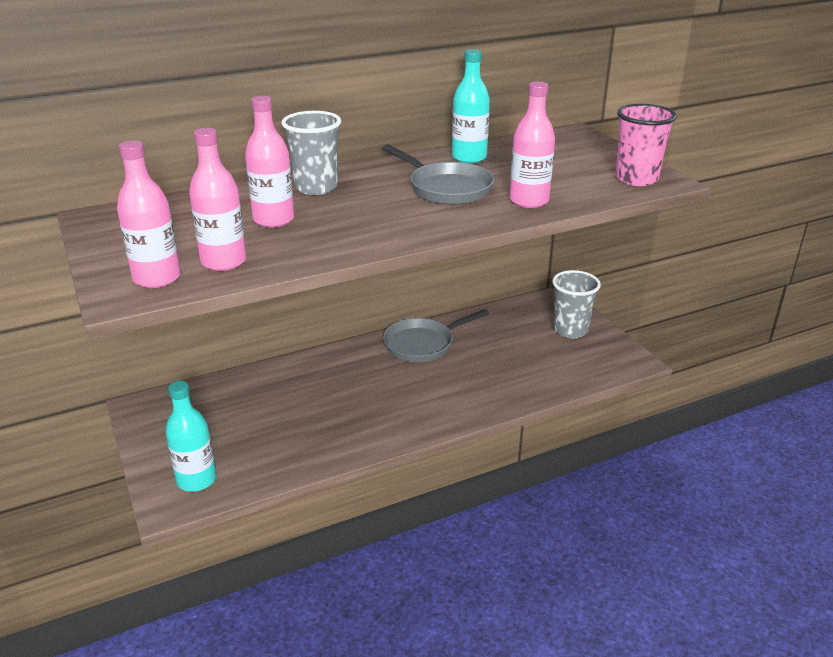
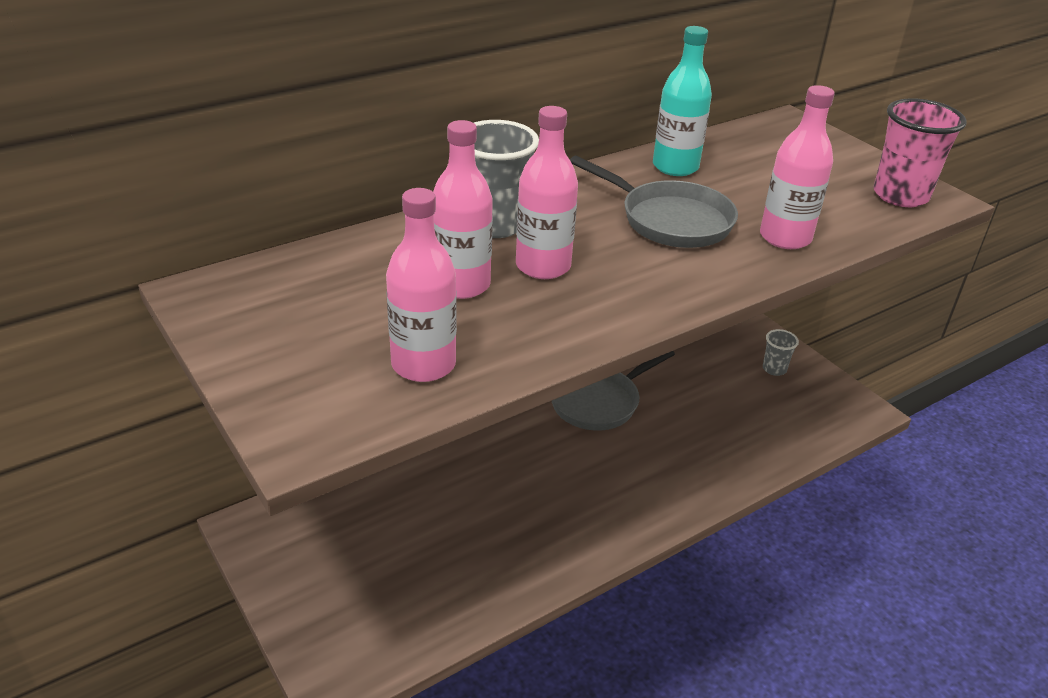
camera: 10 degrees left, 5 degrees up
(157, 278) = (340, 401): pink bottle -> pink bottle (543, 266)
(196, 480) = (362, 637): turquoise bottle -> none
(570, 330) = (774, 369): grey cup -> grey cup, size x0.55

